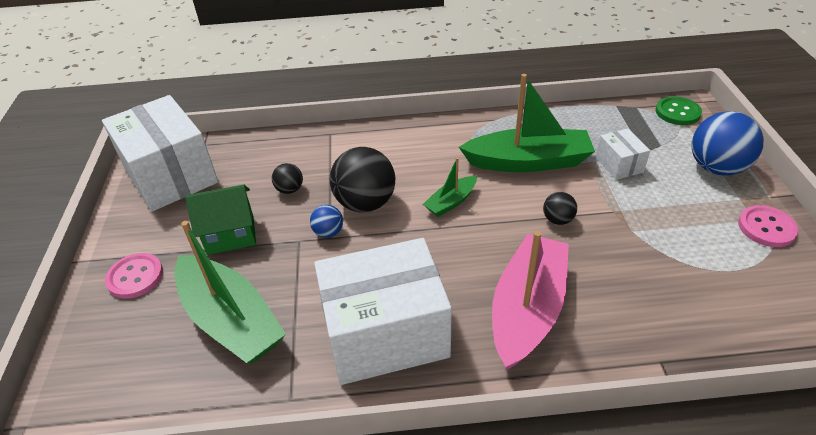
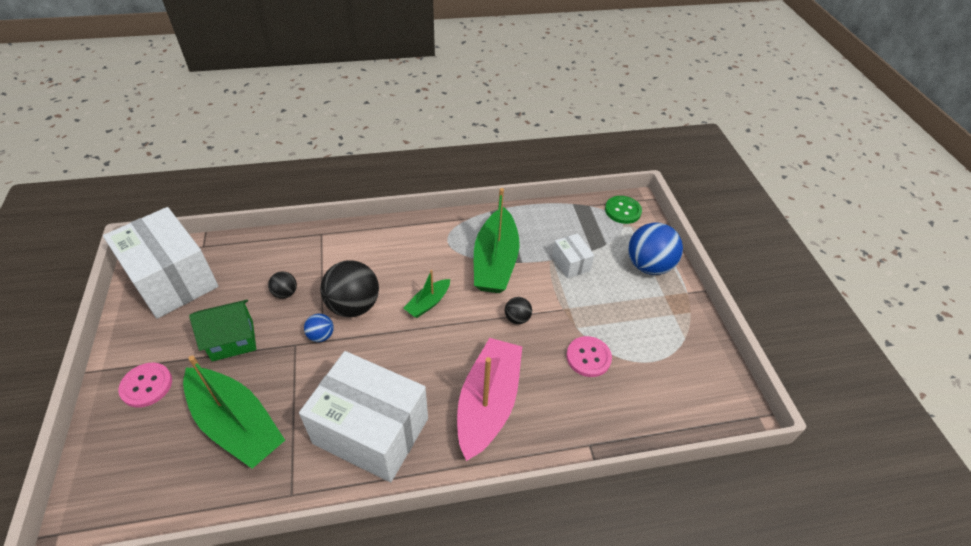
camera: 10 degrees left, 5 degrees up
(385, 334) = (371, 431): white box -> white box turned 45 degrees clockwise
(528, 162) = (495, 261): green boat -> green boat turned 105 degrees clockwise
(766, 228) = (681, 322): pink button -> pink button (588, 357)

